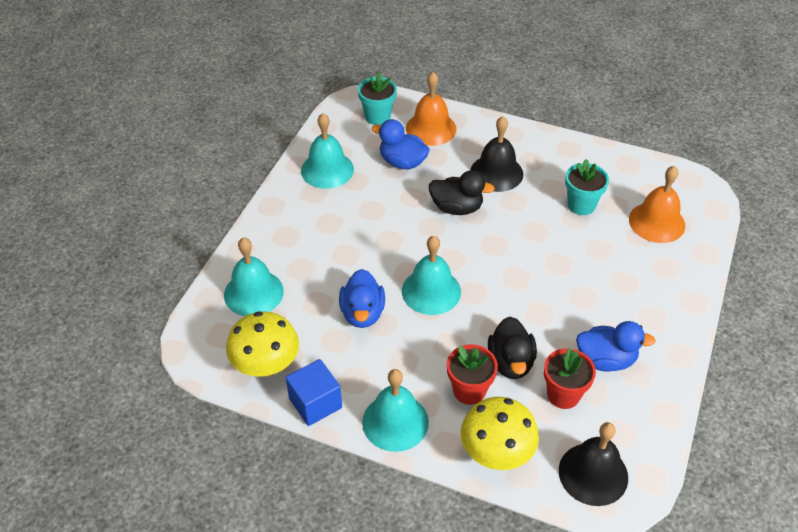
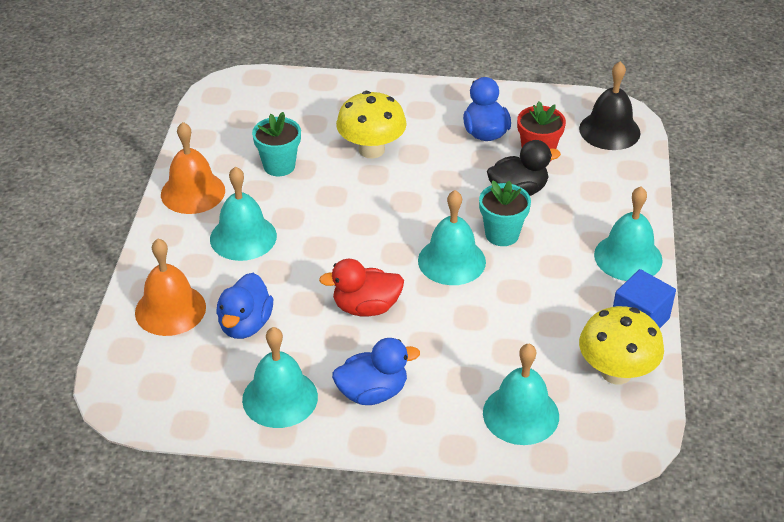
camera: 105 degrees left, 5 degrees down
(362, 313) = (507, 309): blue duck -> blue duck (372, 392)
(377, 116) = (154, 369): turquoise flower pot -> turquoise flower pot (502, 234)
(396, 228) = (366, 307): none -> red duck
(457, 208) = (314, 261): black duck -> none
(469, 390) = (565, 213): red flower pot -> none
(496, 173) = (243, 237): black bell -> turquoise bell
(496, 453) = (623, 187): yellow mushroom -> yellow mushroom (371, 150)
(657, 222) = (289, 113): orange bell -> orange bell (193, 192)

